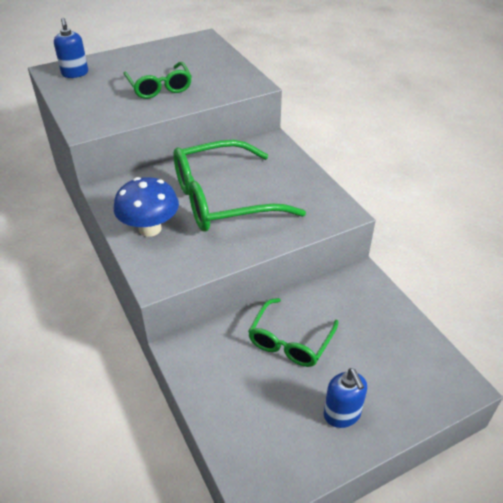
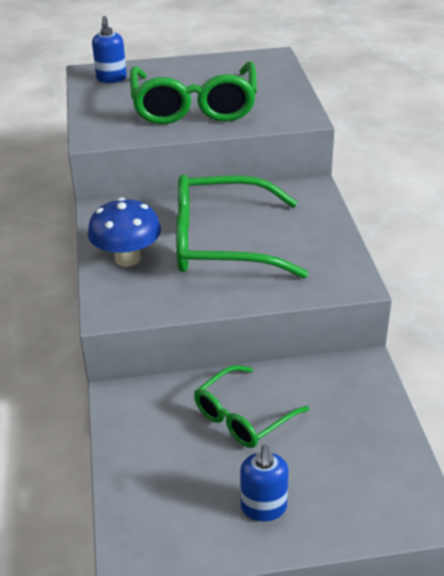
camera: 20 degrees right, 5 degrees down
(159, 87) = (194, 106): green glasses -> green glasses, size x1.73

